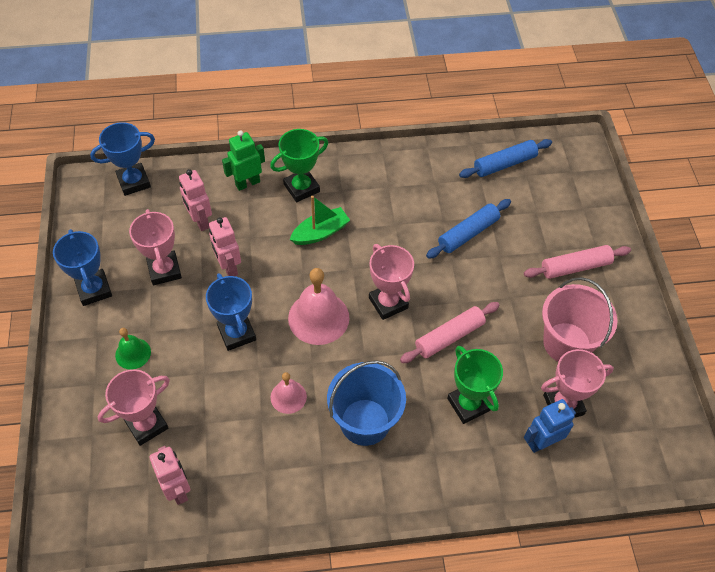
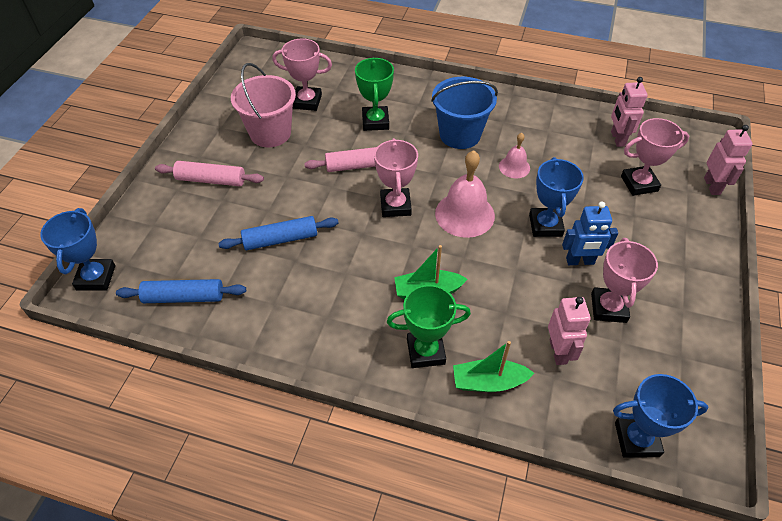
camera: 155 degrees left, 5 degrees down
(94, 290) = (688, 313): blue trophy -> blue trophy (96, 277)
(133, 353) = (648, 240): green bell -> none
(228, 267) = (538, 288): pink robot -> pink robot (712, 186)
(247, 183) = (488, 382): green robot -> green boat
(542, 442) = (339, 88): blue robot -> blue robot (580, 261)

